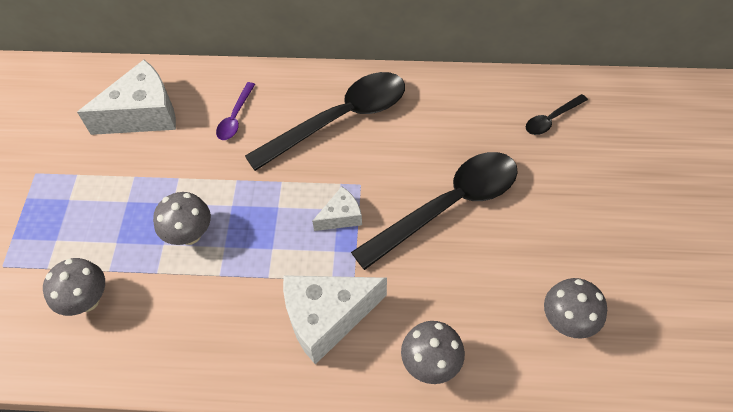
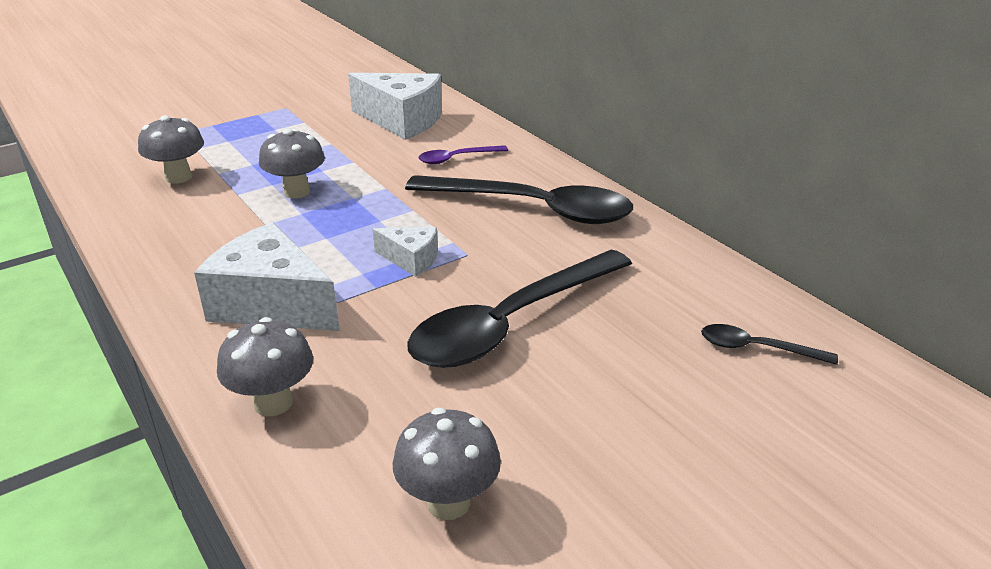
camera: 50 degrees right, 25 degrees down
(448, 206) = (511, 323): black spoon -> black spoon turned 120 degrees clockwise

